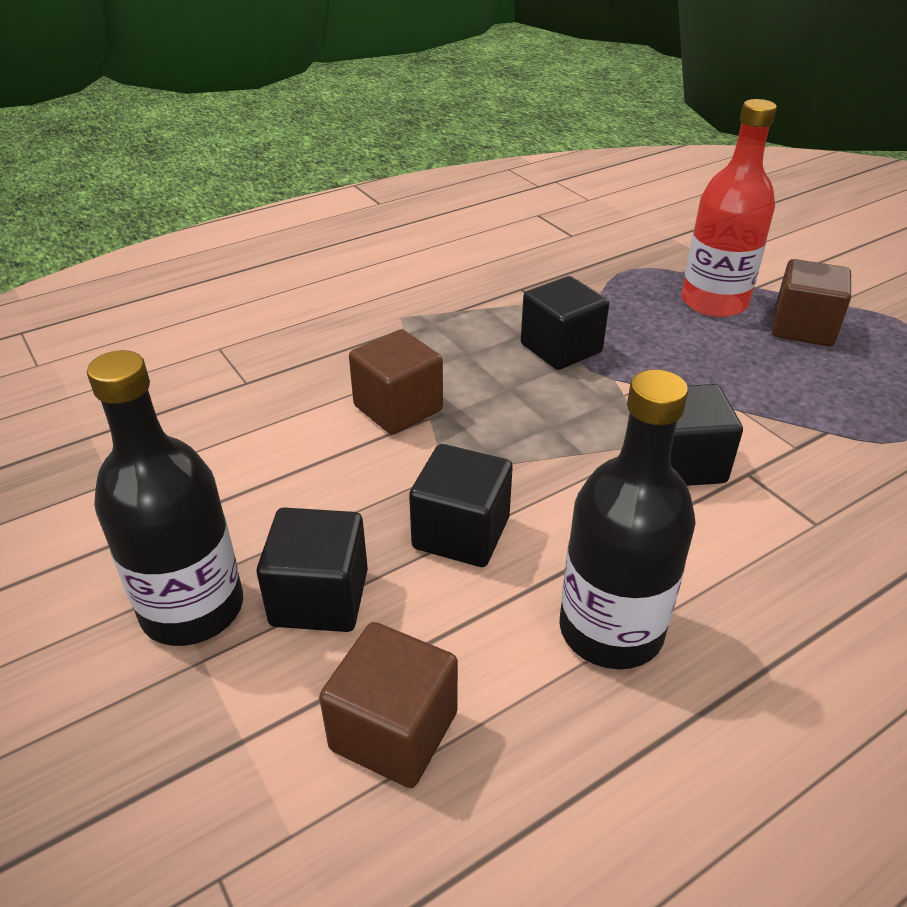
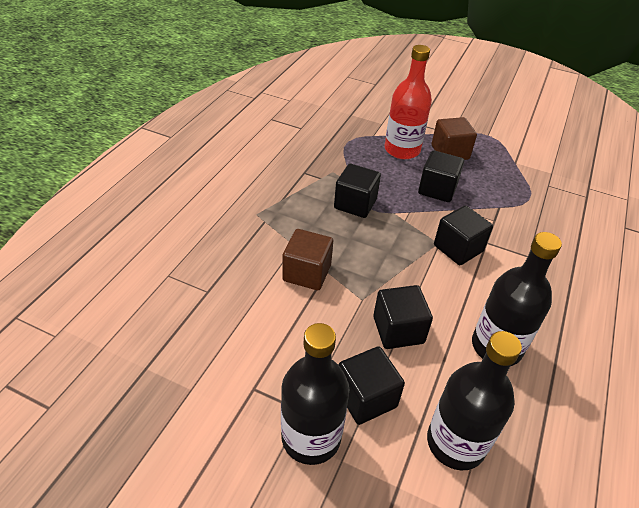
camera: 35 degrees left, 5 degrees up
(394, 731) = (455, 443): brown cube -> black bottle
(726, 371) = (437, 189): none -> black cube

